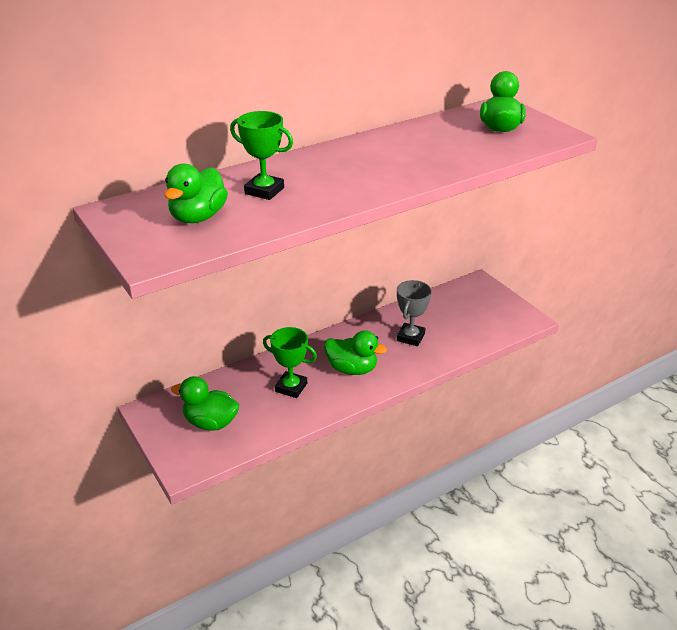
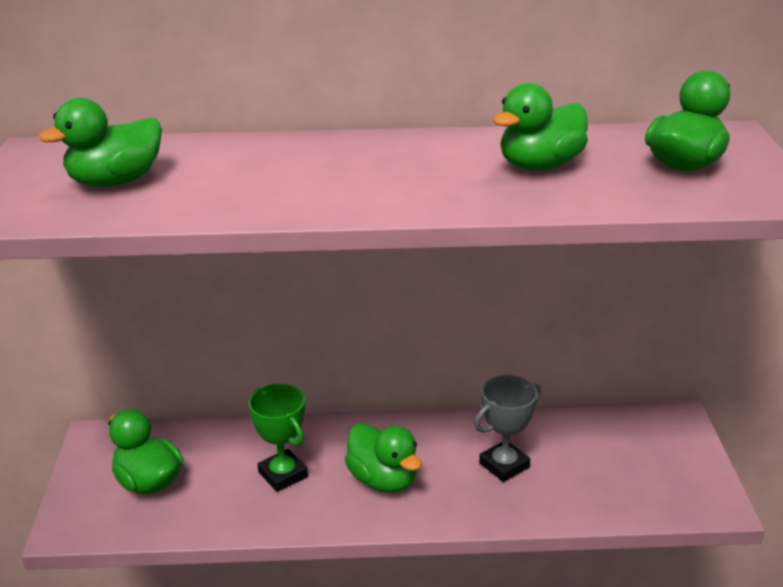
camera: 30 degrees right, 5 degrees down
(264, 191) = (236, 170): green trophy -> none
(430, 146) = (539, 166): none -> green duck

